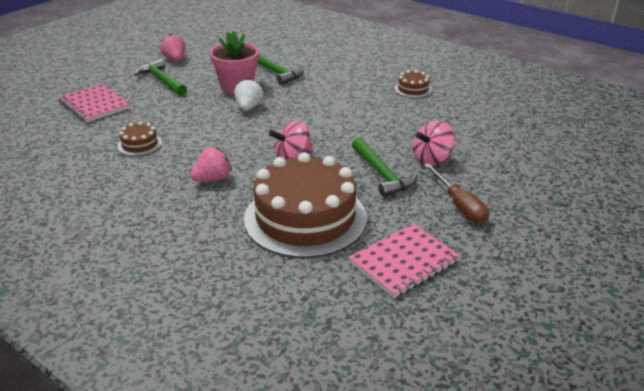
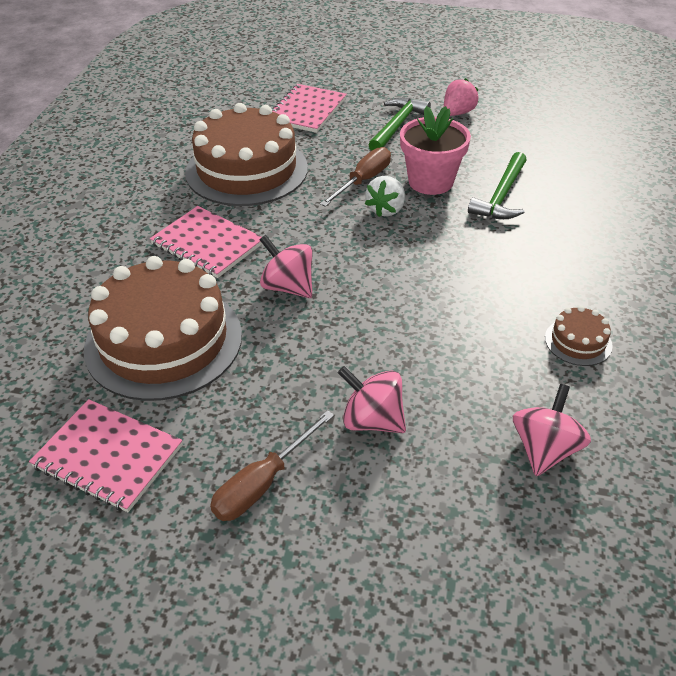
camera: 65 degrees right, 10 degrees up
(140, 144) = (246, 170): brown cake -> brown cake, size x2.38
(209, 106) = (363, 181): none -> brown screwdriver
(213, 179) = (207, 244): pink strawberry -> pink notebook
(249, 107) = (386, 209): white strawberry -> white strawberry turned 135 degrees clockwise
(381, 174) = (299, 378): green hammer -> none
(480, 119) = (544, 449): none -> pink spinning top

